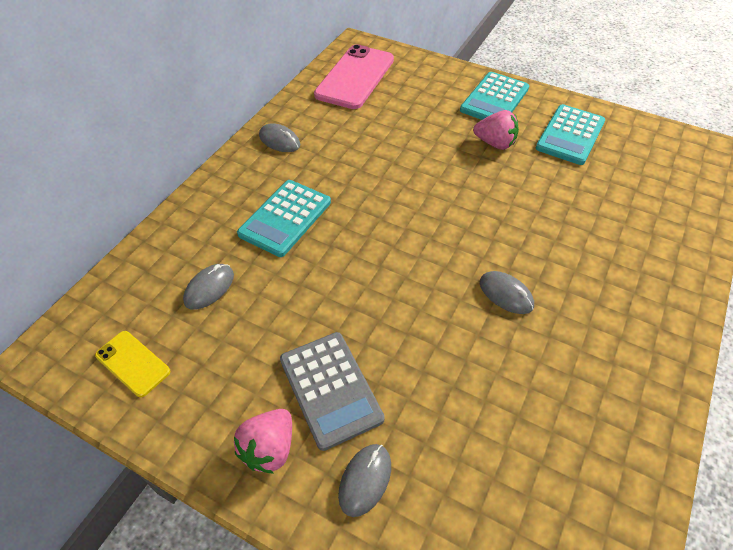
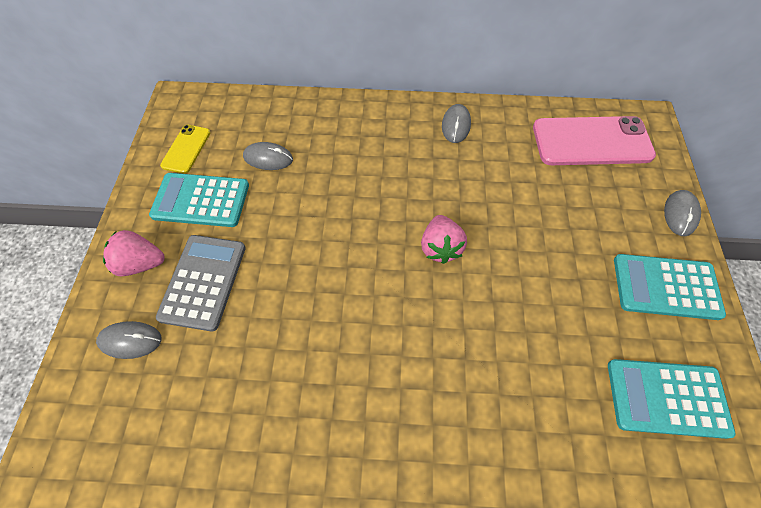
camera: 65 degrees right, 10 degrees up
(285, 218) = (365, 172): turquoise calculator -> turquoise calculator (201, 200)
(330, 389) = (203, 282): grey calculator -> grey calculator turned 150 degrees clockwise
(495, 143) = (585, 312): pink strawberry -> pink strawberry (440, 247)
(506, 294) = (363, 394): grey mouse -> grey mouse (680, 214)

